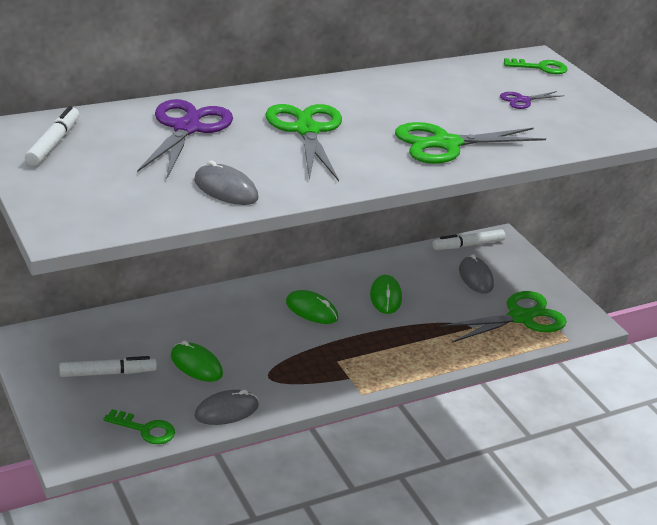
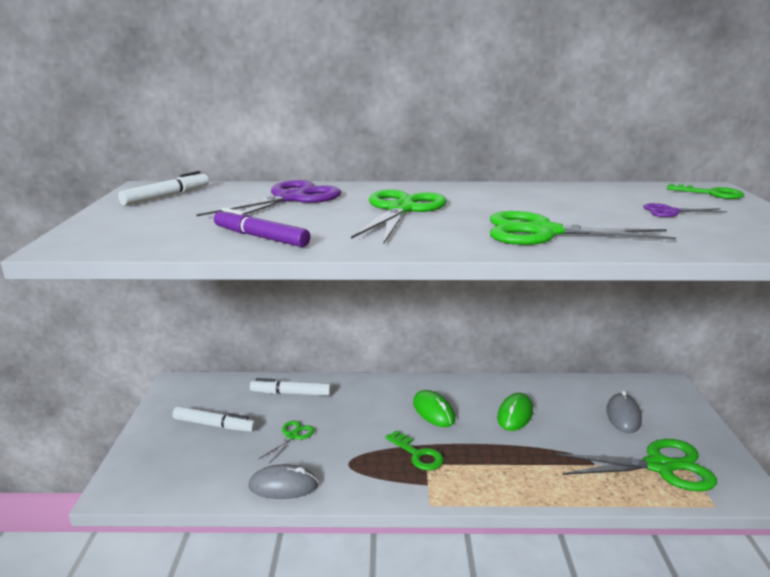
camera: 30 degrees right, 10 degrees down
(145, 429) = (198, 483): green key -> green key (417, 454)
(196, 365) = (292, 436): green mouse -> green scissors
(225, 189) = (261, 237): grey mouse -> purple marker
(468, 245) = (629, 385): white marker -> white marker (291, 393)

